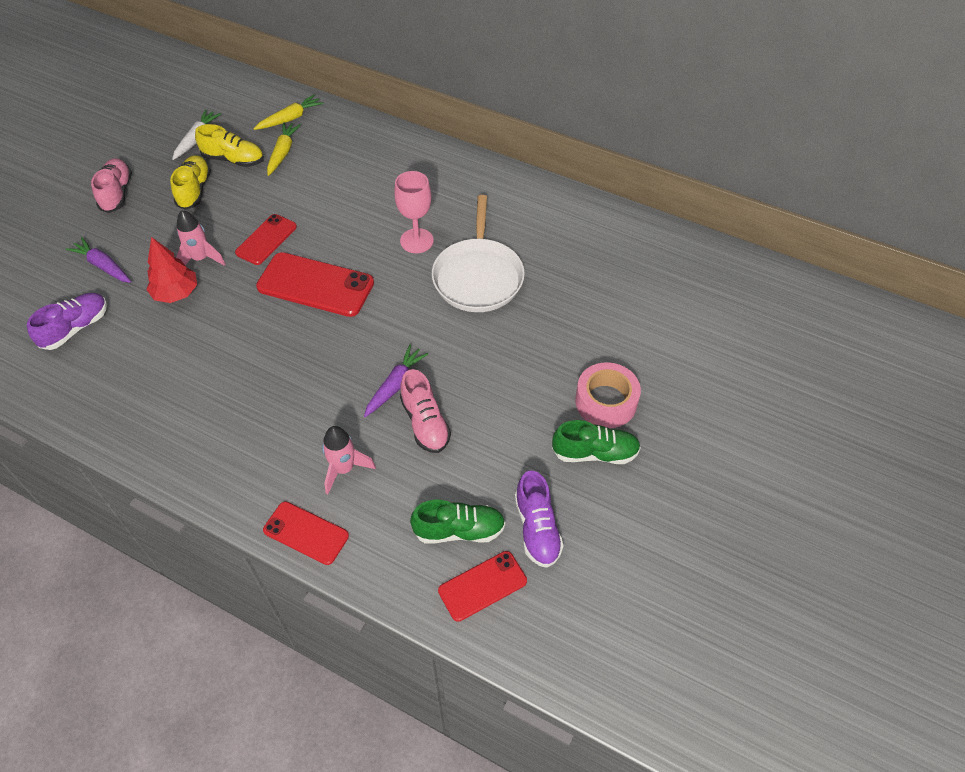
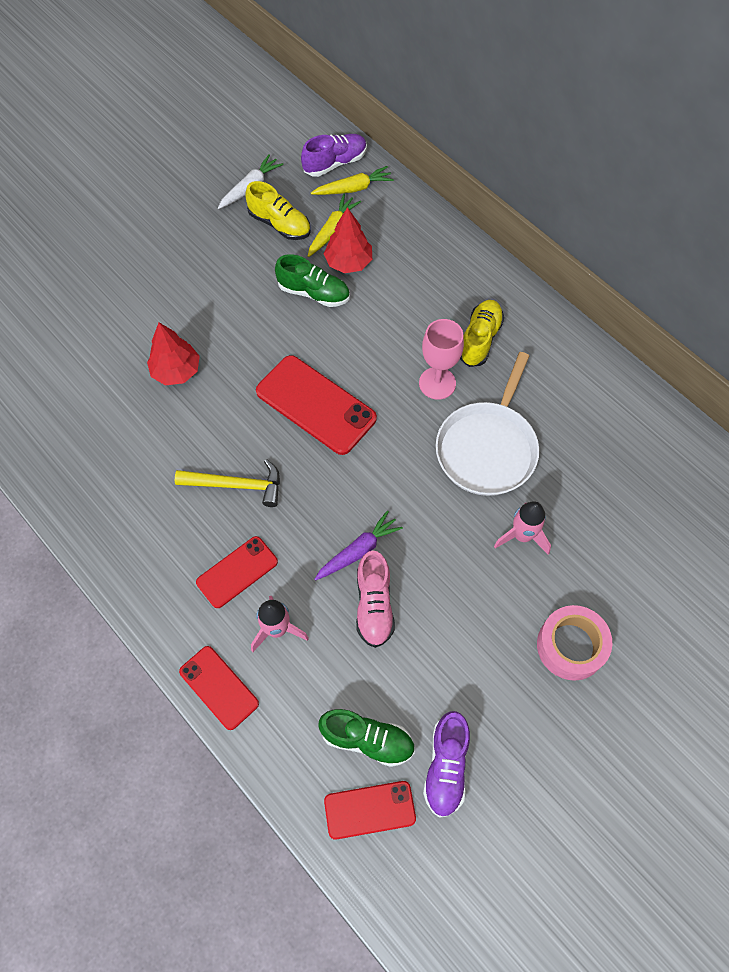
camera: 20 degrees right, 10 degrees up
(75, 328) = (71, 381): purple shoe -> purple shoe (335, 163)
(103, 266) = (116, 316): purple carrot -> none
(117, 193) = (153, 232): pink shoe -> none
(194, 190) = (229, 251): yellow shoe -> yellow shoe (479, 339)
(201, 259) = (211, 337): pink rocket -> pink rocket (522, 536)
(265, 366) = (236, 485): none -> yellow hammer
(266, 240) = (283, 334): red phone -> red phone (237, 572)
(306, 173) = (348, 262): none -> red tree
(595, 453) = (537, 702): green shoe -> green shoe (314, 293)

